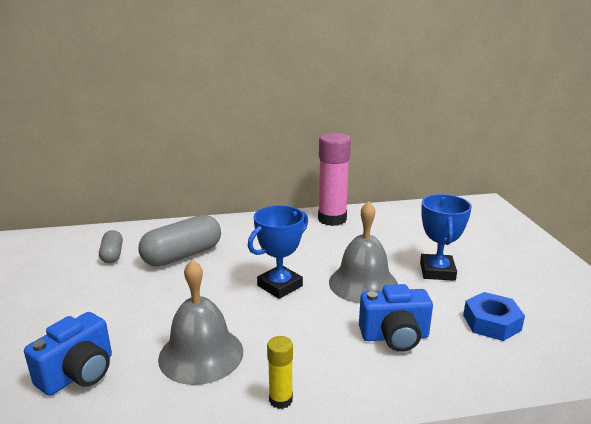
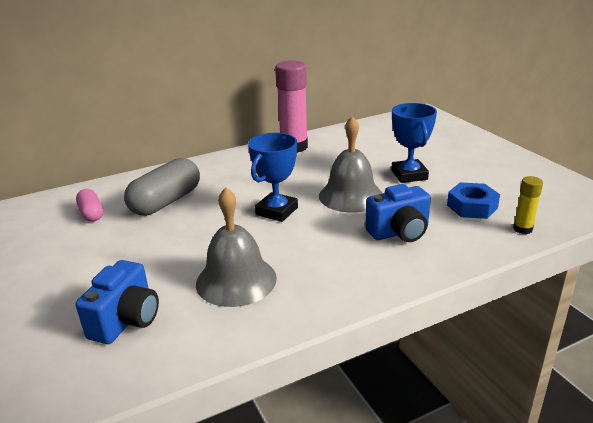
camera: 15 degrees left, 5 degrees up
(112, 255) = (91, 213): grey capsule -> pink capsule
(280, 400) = (329, 300): yellow glue stick -> yellow glue stick (522, 229)

